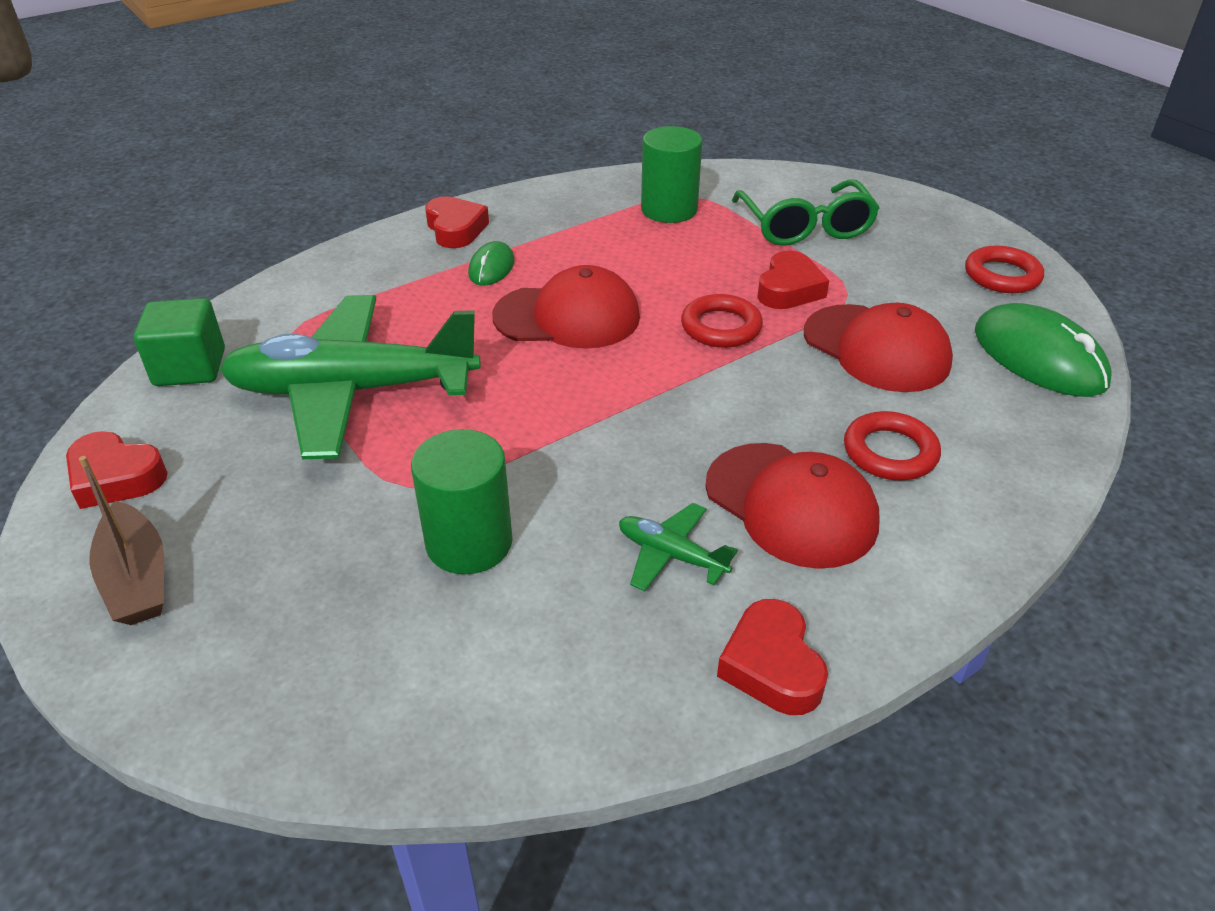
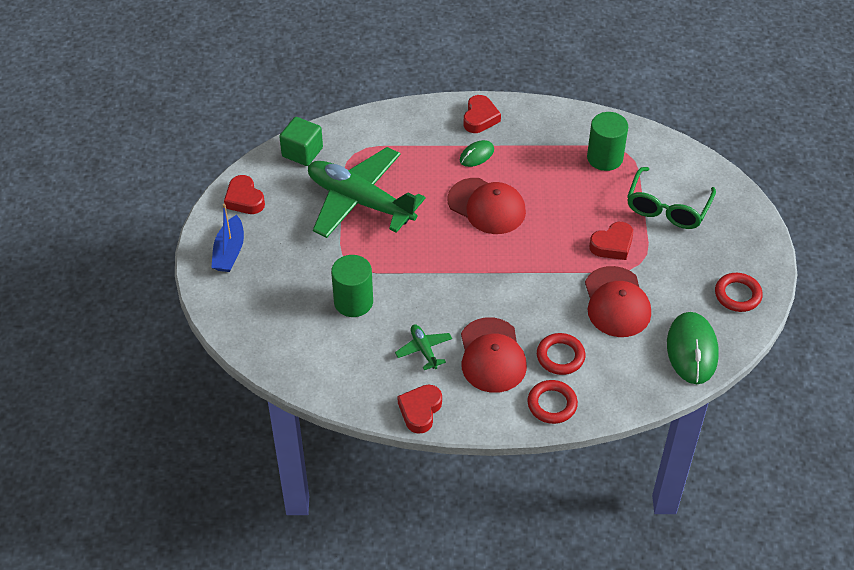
camera: 35 degrees right, 10 degrees up
(137, 578) = (229, 252): brown boat -> blue boat
(721, 327) = (554, 250): red ring -> red ring (552, 404)

